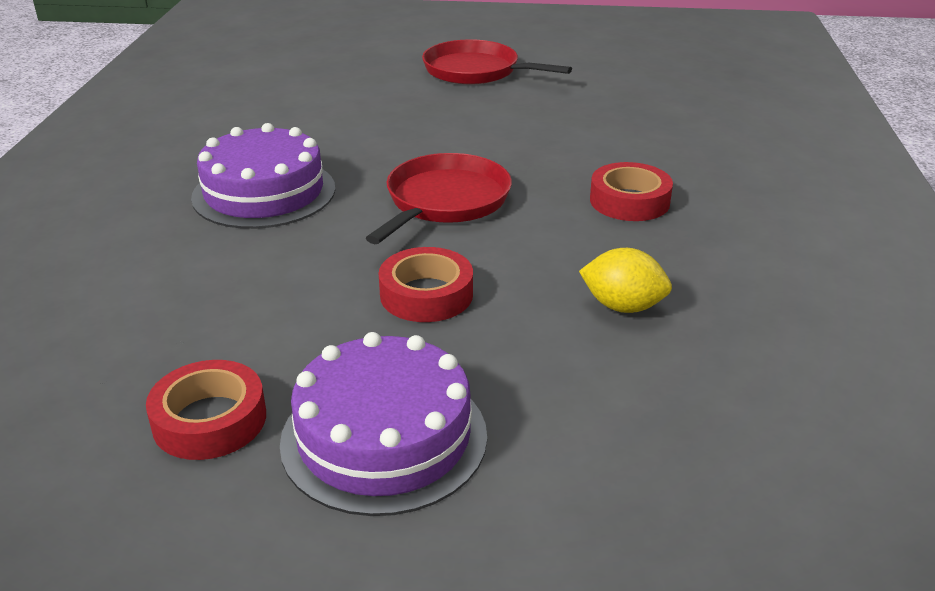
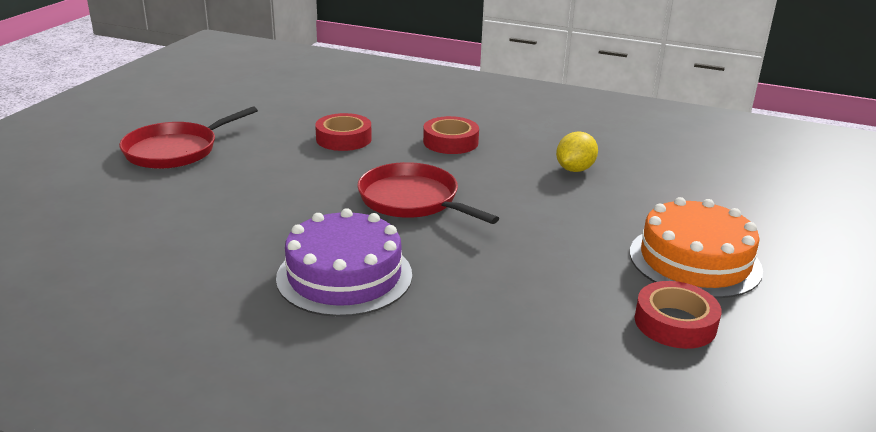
camera: 75 degrees left, 5 degrees down
(384, 437) = (694, 261): purple cake -> orange cake
(426, 294) = (541, 226): red tape -> red tape (344, 139)

